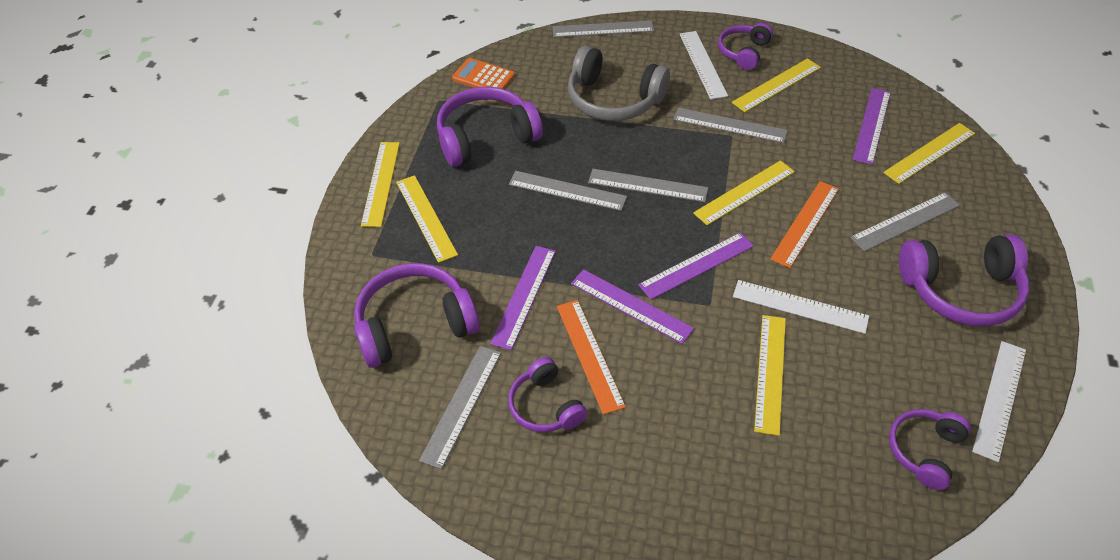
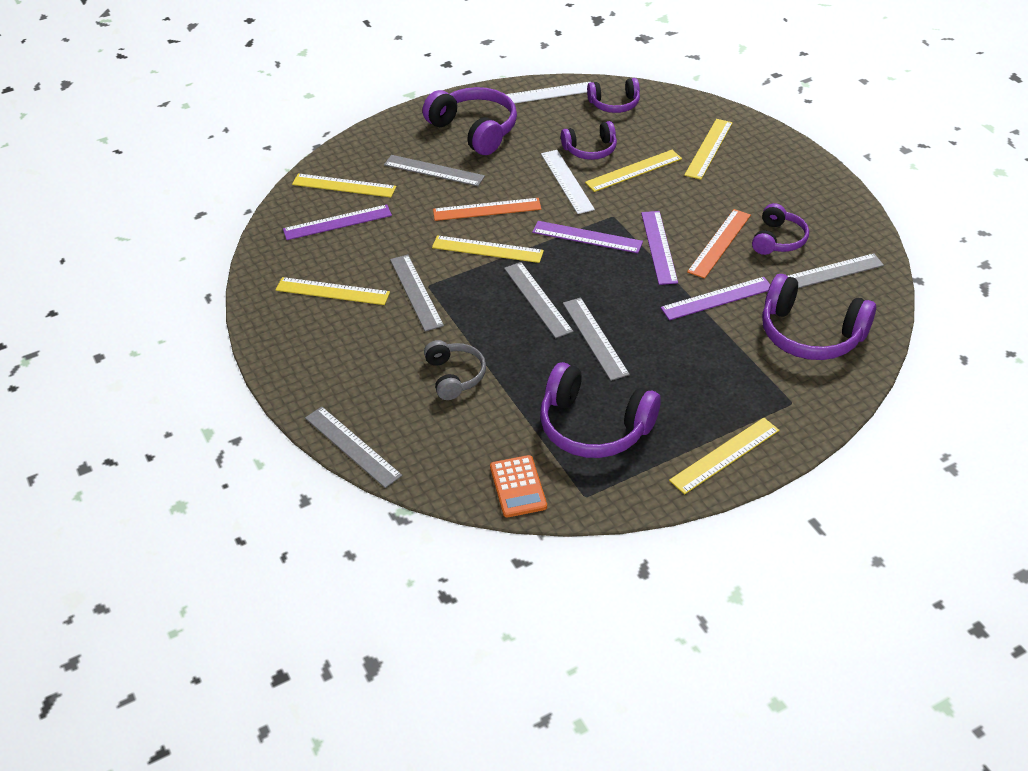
camera: 130 degrees left, 5 degrees down
(426, 217) = (721, 398): yellow ruler -> yellow ruler (708, 148)
(613, 99) = (454, 376): grey headphones -> grey headphones, size x0.60
(703, 64) = (344, 348): white ruler -> none
(743, 52) = (301, 332): purple headphones -> purple headphones (590, 149)

